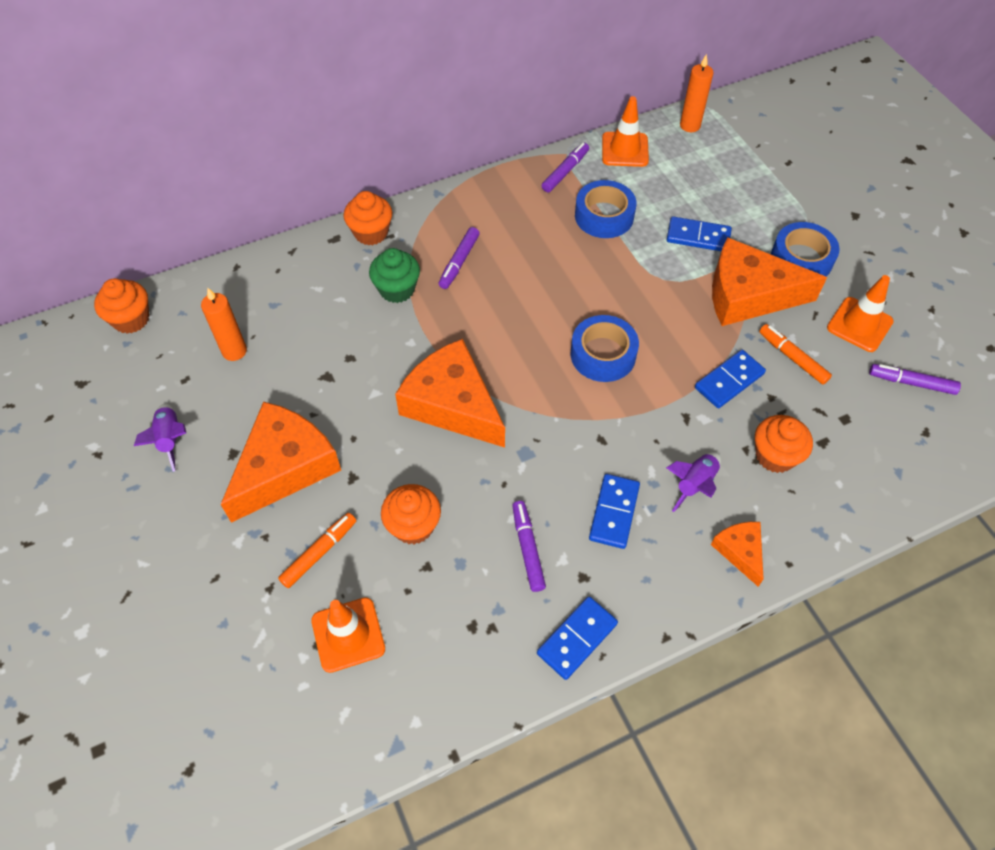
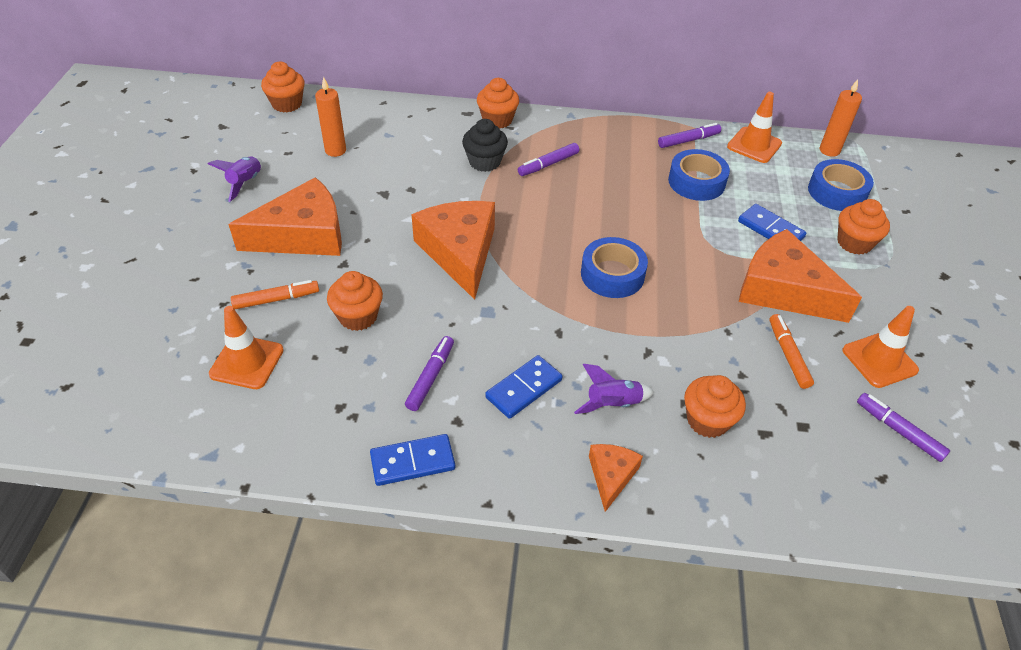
camera: 30 degrees right, 10 degrees down
(397, 289) = (484, 162): green cupcake -> black cupcake
(729, 381) = (711, 344): blue domino -> none
(770, 217) = (854, 243): none -> orange cupcake
(801, 259) = (859, 286): blue tape -> blue tape (837, 192)

